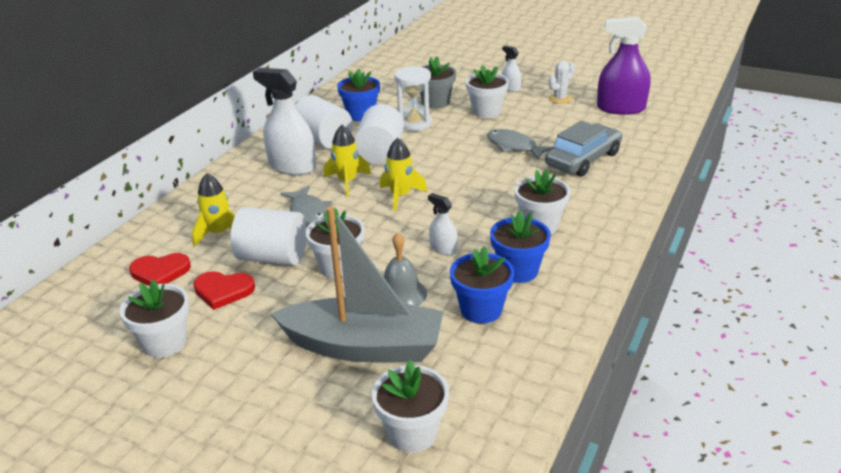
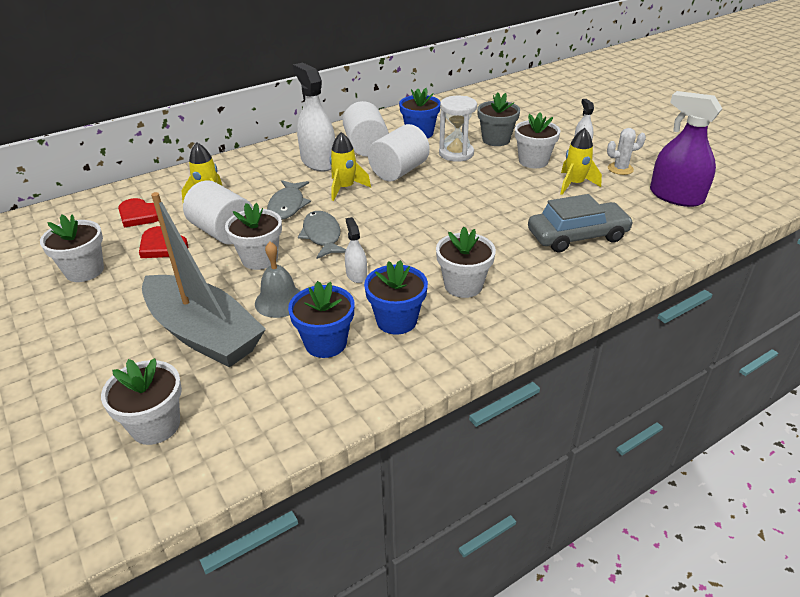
camera: 30 degrees right, 5 degrees up
(400, 196) = (373, 215): yellow rocket -> yellow rocket (574, 184)
(514, 147) = (522, 202): grey fish -> grey fish (322, 236)

